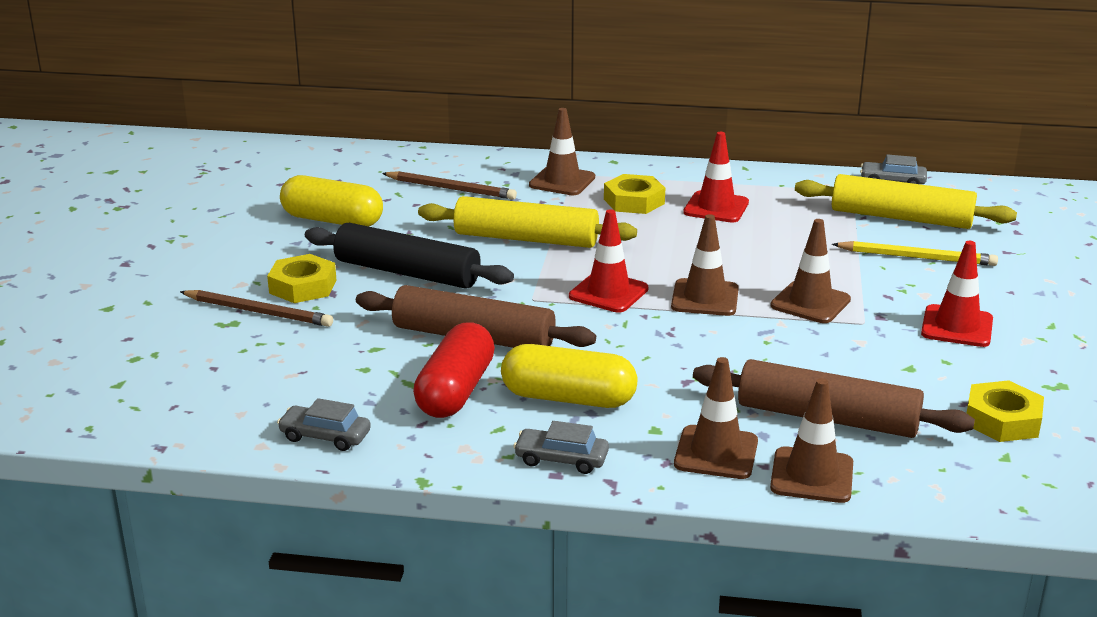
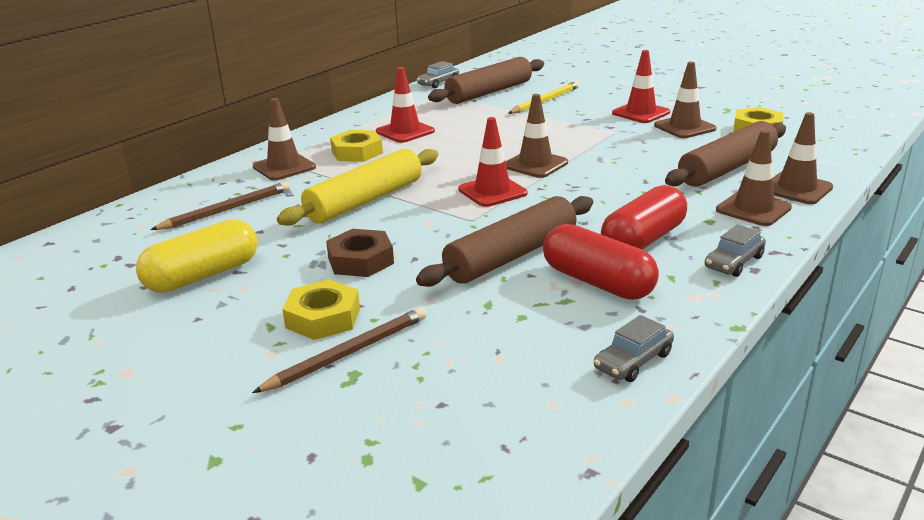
camera: 60 degrees left, 0 degrees up
(407, 272) = (361, 260): black rolling pin -> brown nut
(568, 398) = (643, 240): yellow capsule -> red capsule
(810, 303) = (574, 138): brown traffic cone -> brown traffic cone (684, 127)
(901, 218) = (489, 92): yellow rolling pin -> brown rolling pin

